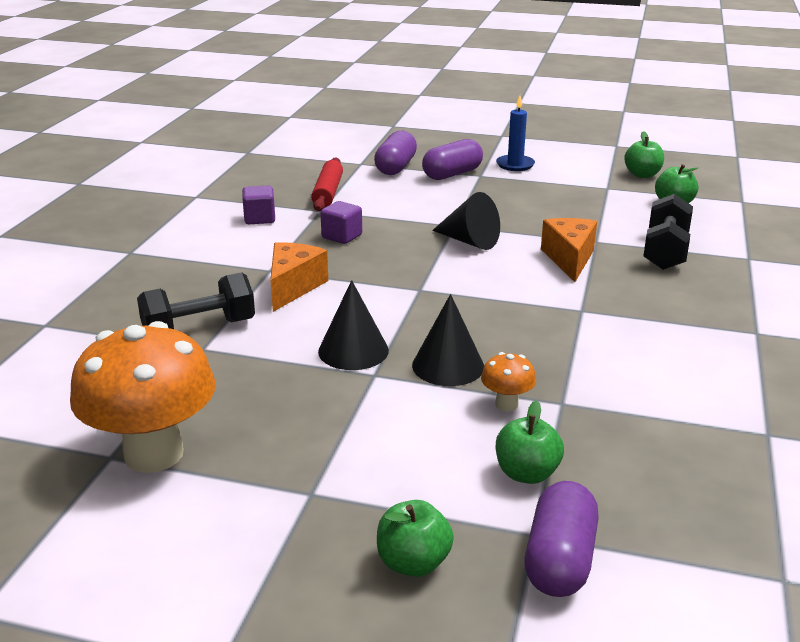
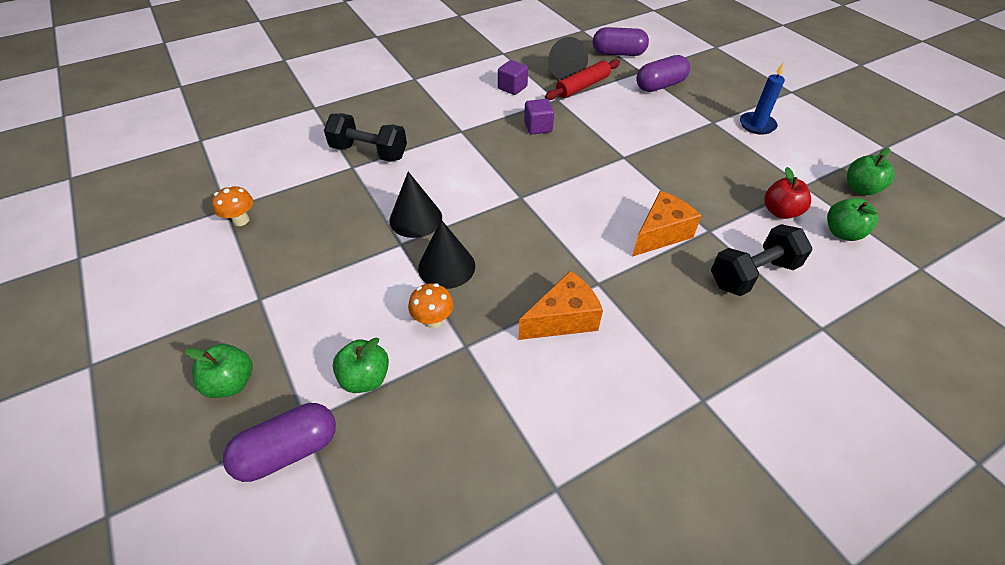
camera: 45 degrees right, 20 degrees up
(154, 454) = (241, 220): orange mushroom -> orange mushroom, size x0.43
(293, 287) = (454, 151): orange cheese -> orange cheese (563, 319)
(452, 174) = (692, 111): purple capsule -> purple capsule (618, 53)
(469, 241) = (613, 176): black cone -> black cone (564, 71)
(620, 209) = (780, 212): none -> red apple

